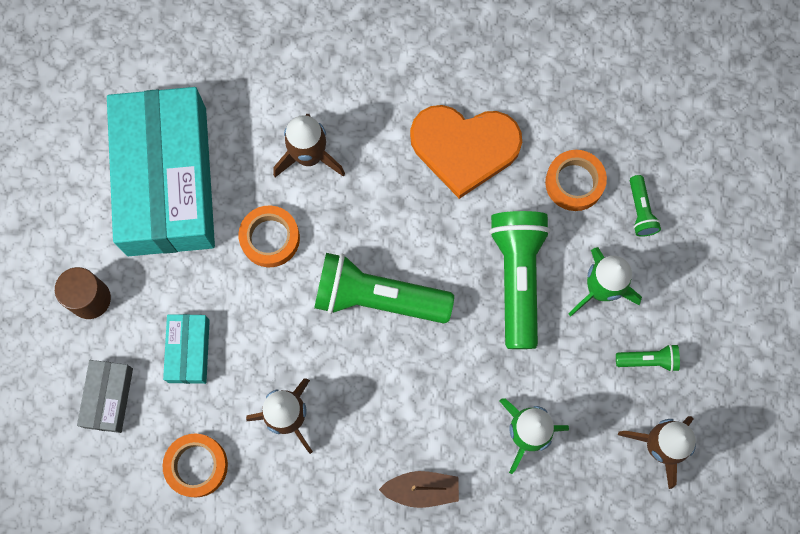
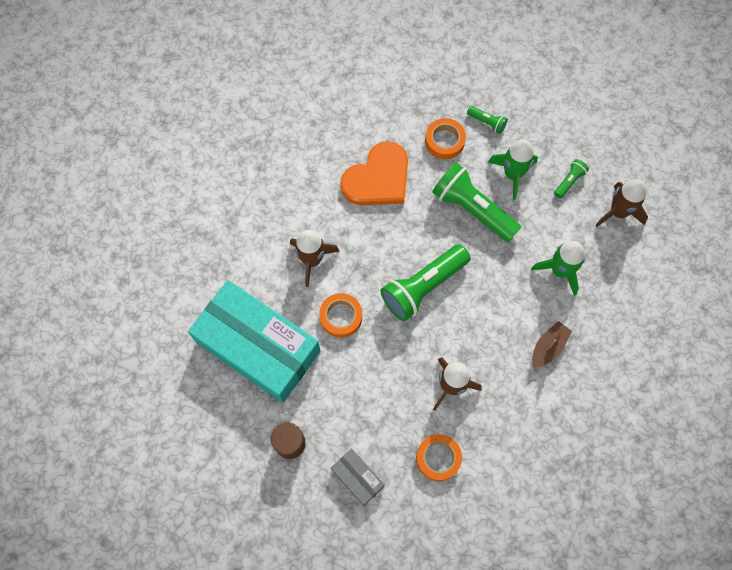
camera: 50 degrees left, 5 degrees down
(188, 351) = (368, 411): turquoise box -> none

